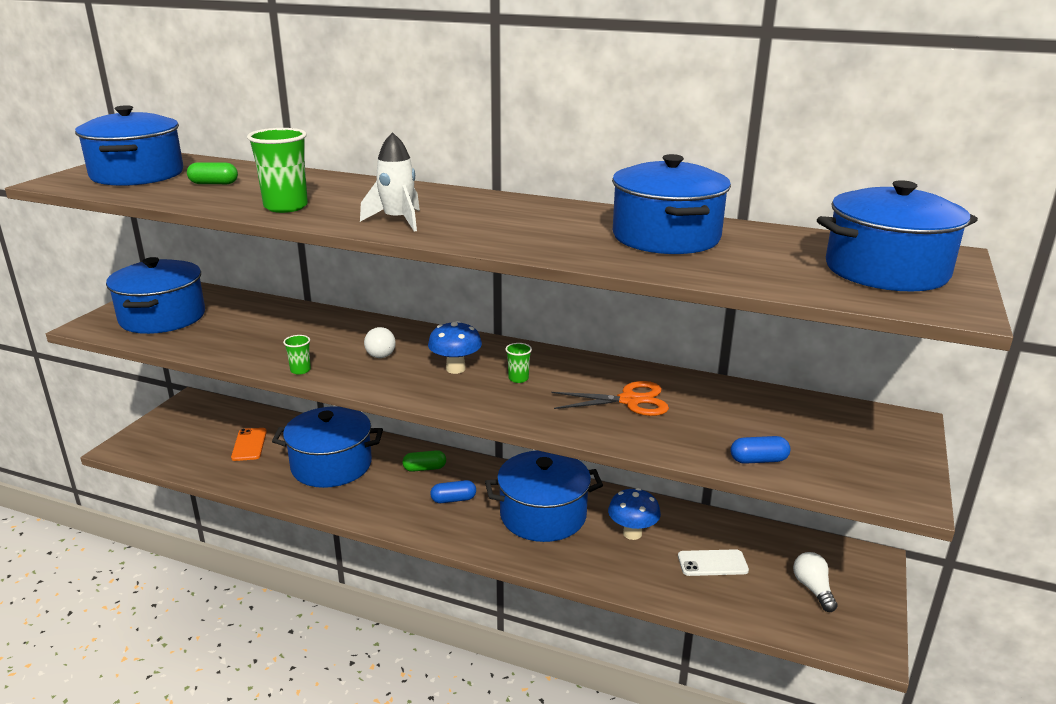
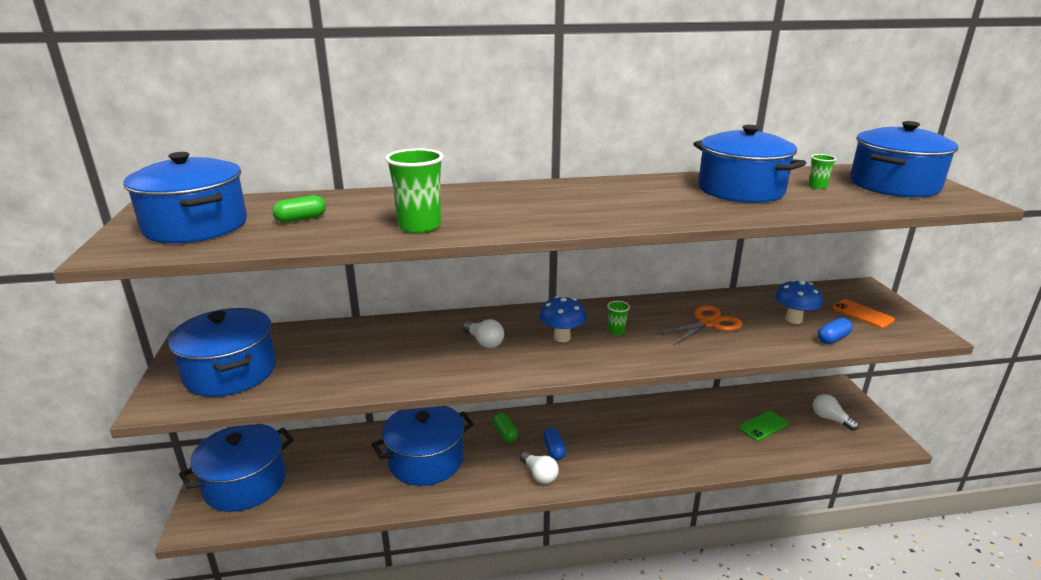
camera: 30 degrees left, 0 degrees up
(249, 444) = (329, 470): orange phone -> orange phone (862, 314)
(300, 370) = (440, 379): green cup -> green cup (817, 186)
(398, 220) = (539, 217): white rocket -> none
(414, 515) = (539, 475): none -> white light bulb
(424, 468) = (505, 433): green capsule -> green capsule turned 75 degrees counterclockwise
(453, 499) = (554, 450): blue capsule -> blue capsule turned 60 degrees counterclockwise
(543, 515) = (628, 436): blue pot -> blue pot (245, 483)
(632, 533) = (697, 425): blue mushroom -> blue mushroom (793, 319)
(712, 563) = (763, 426): white phone -> green phone

